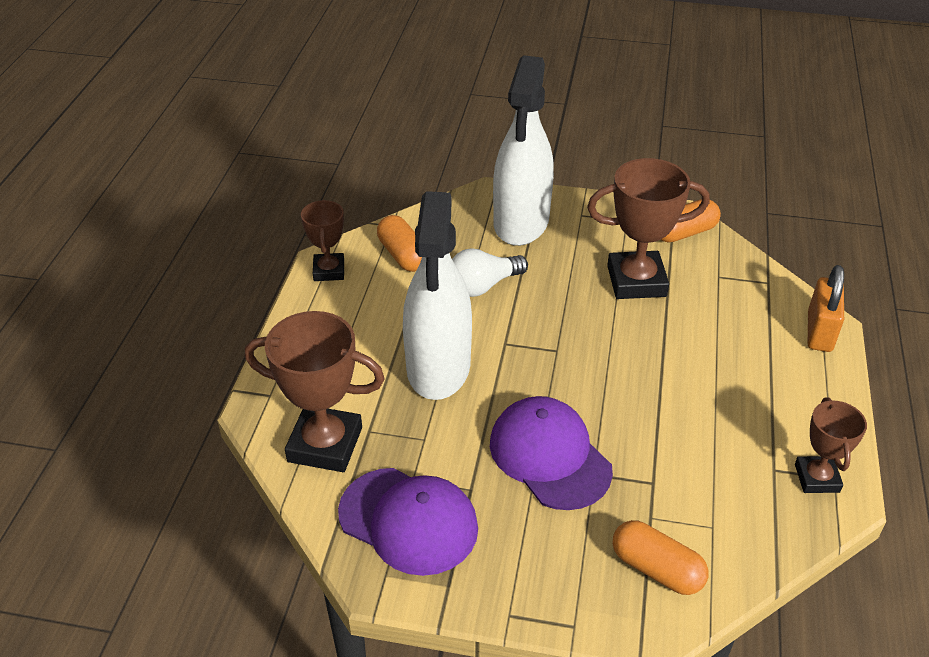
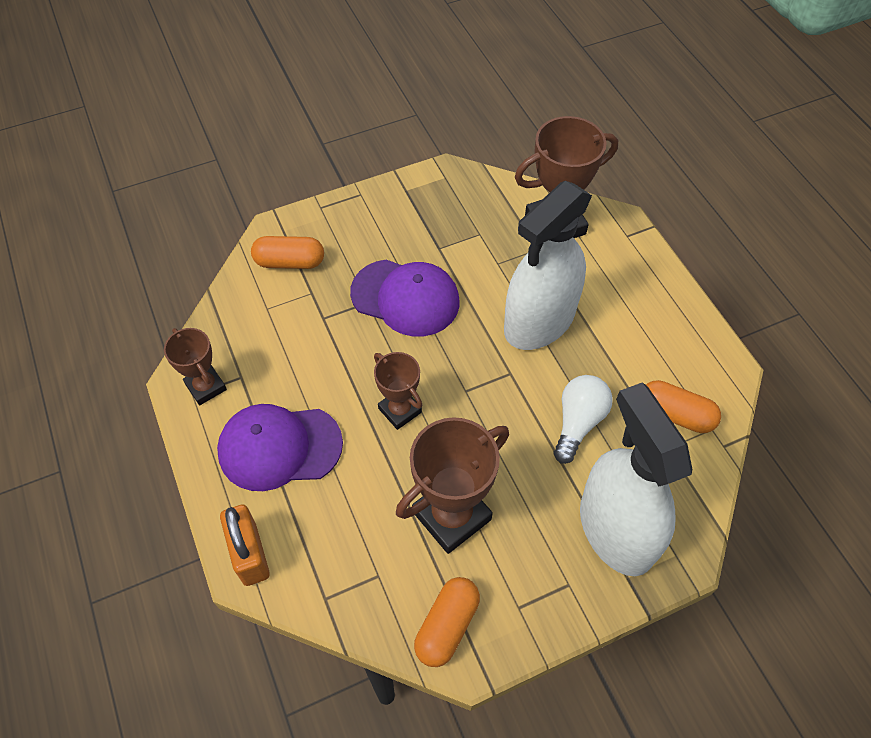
camera: 145 degrees right, 15 degrees up
(329, 271) = (713, 359): brown trophy -> brown trophy (400, 410)
(408, 521) = (459, 210): purple cap -> purple cap (279, 447)
(438, 367) = (539, 321): white spray bottle -> white spray bottle turned 105 degrees counterclockwise

